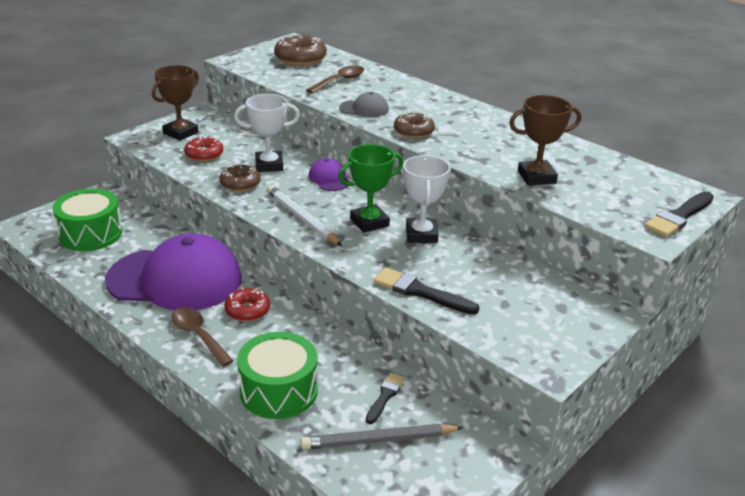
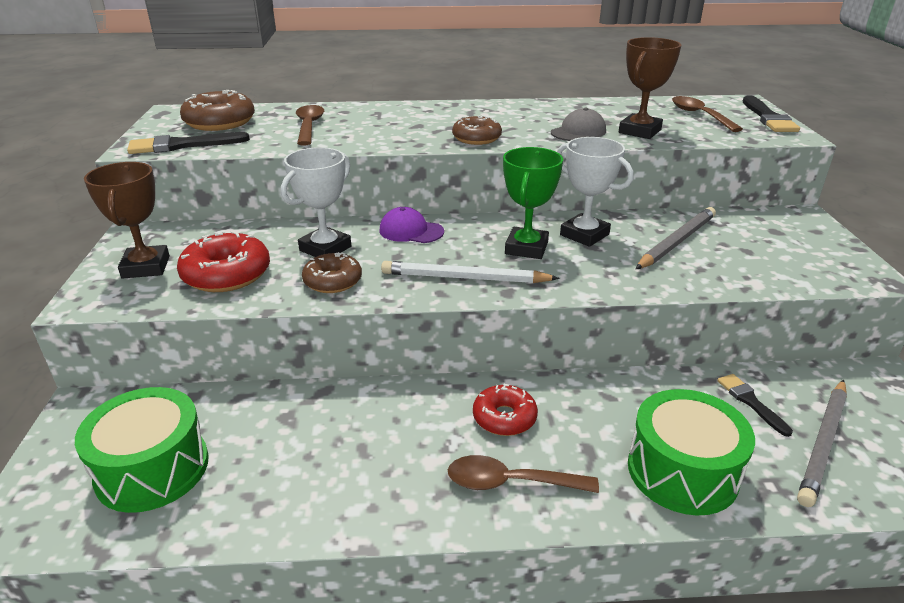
camera: 45 degrees left, 0 degrees up
(175, 279) = (369, 443): purple cap -> none
(204, 155) = (227, 274): red donut -> red donut, size x1.51
(364, 109) = (390, 138): grey cap -> grey cap (578, 132)
(420, 292) = (686, 278): black brush -> black brush (182, 145)
(470, 271) = (676, 242): none -> grey pencil
(622, 188) = (699, 115): none -> brown spoon

